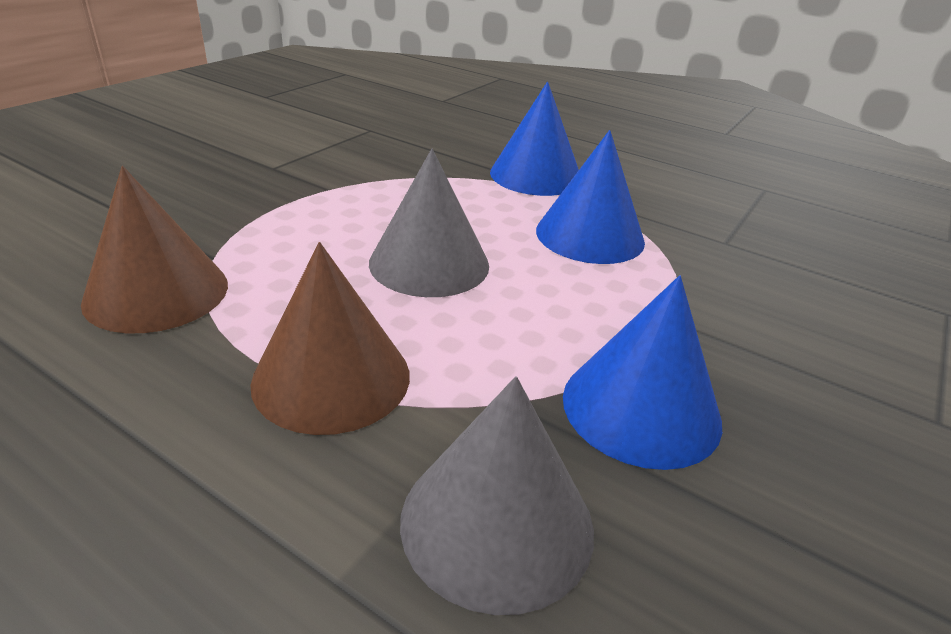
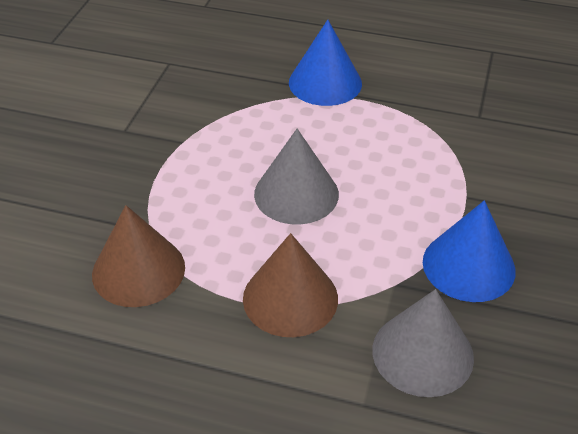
camera: 15 degrees left, 10 degrees up
(590, 235) = (389, 136): blue cone -> none

